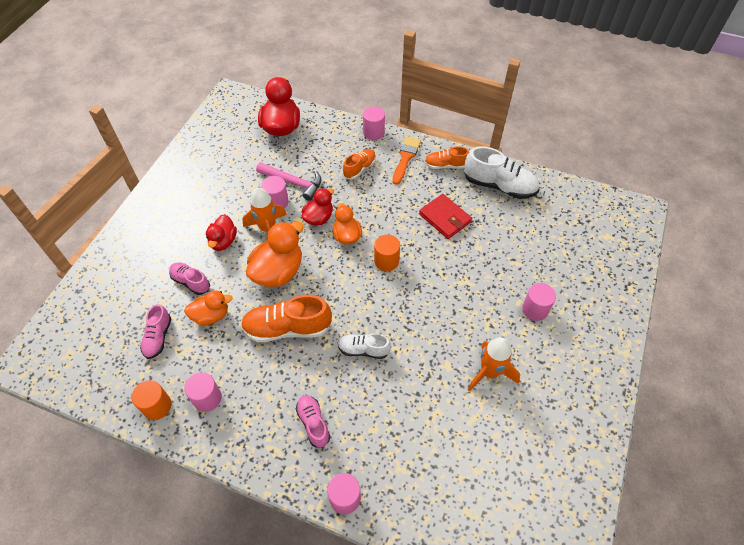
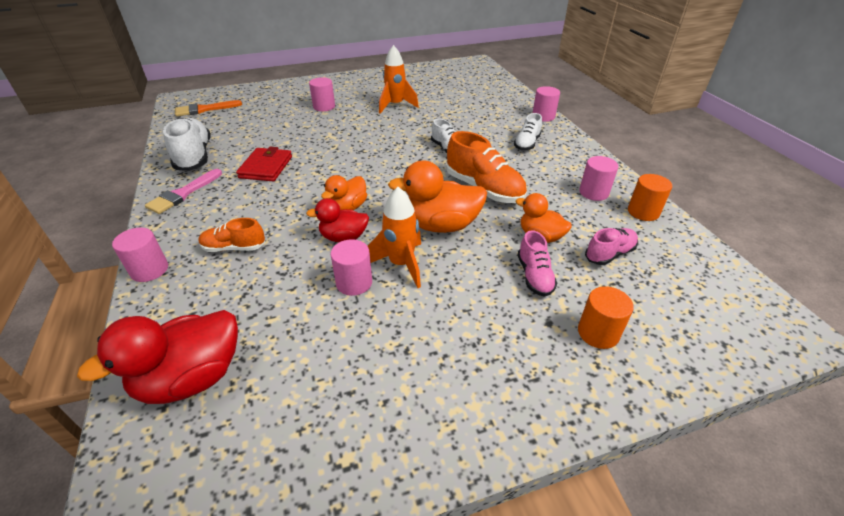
camera: 130 degrees left, 15 degrees down
(223, 241) = (459, 288): red duck -> none
(293, 182) = (307, 288): pink hammer -> none
(313, 423) = (527, 143): pink shoe -> white shoe
(386, 261) = (352, 174): orange cylinder -> orange cylinder (598, 333)
(405, 158) = (188, 223): orange brush -> orange brush (204, 109)
(445, 165) = (183, 194): orange shoe -> pink brush

